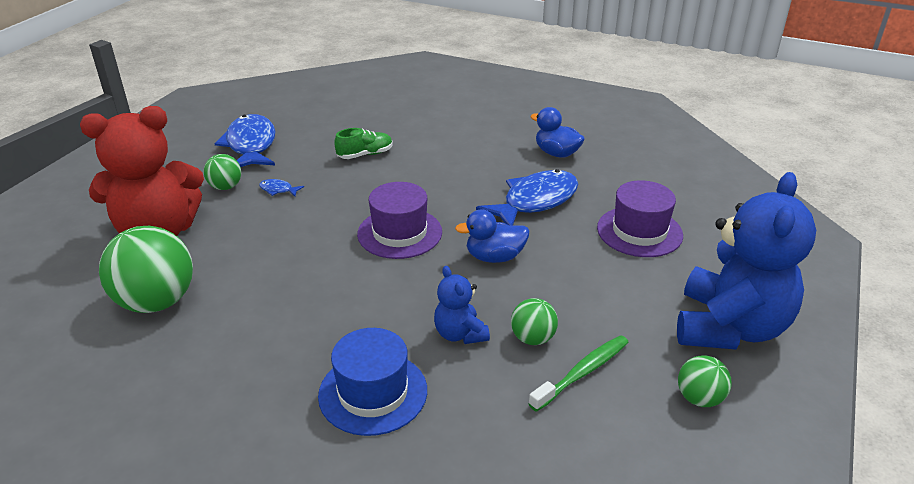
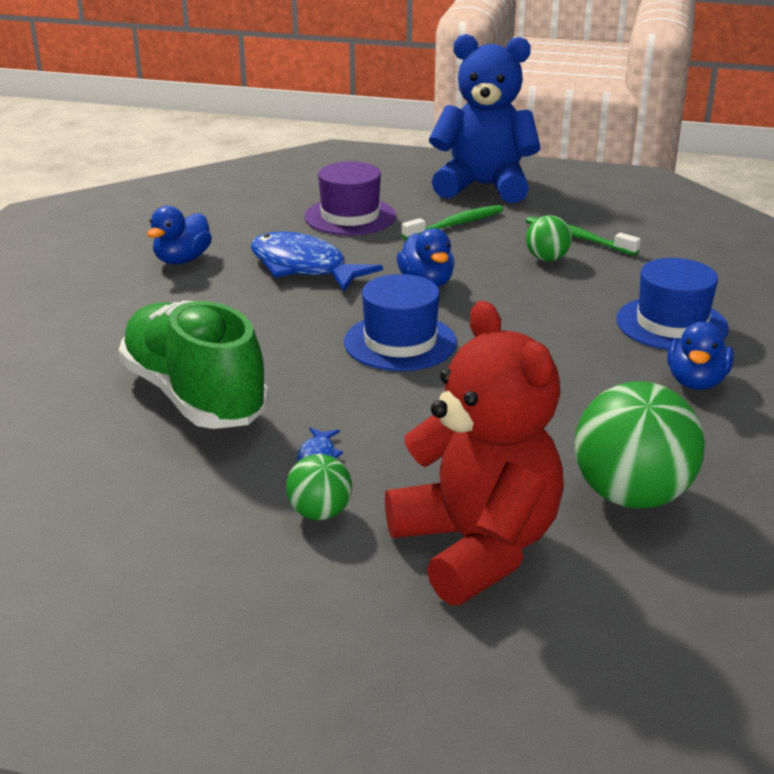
camera: 100 degrees left, 5 degrees down
(251, 145) = (164, 521): blue fish -> none
(269, 378) = (696, 382): none -> blue duck
(365, 154) = (194, 396): green shoe -> green shoe, size x2.22
(399, 233) = (400, 342): purple hat -> blue hat
(460, 334) = (562, 291): blue teddy bear -> none
(620, 291) = (456, 224): none -> green toothbrush
(699, 398) = (576, 199): green ball -> none

